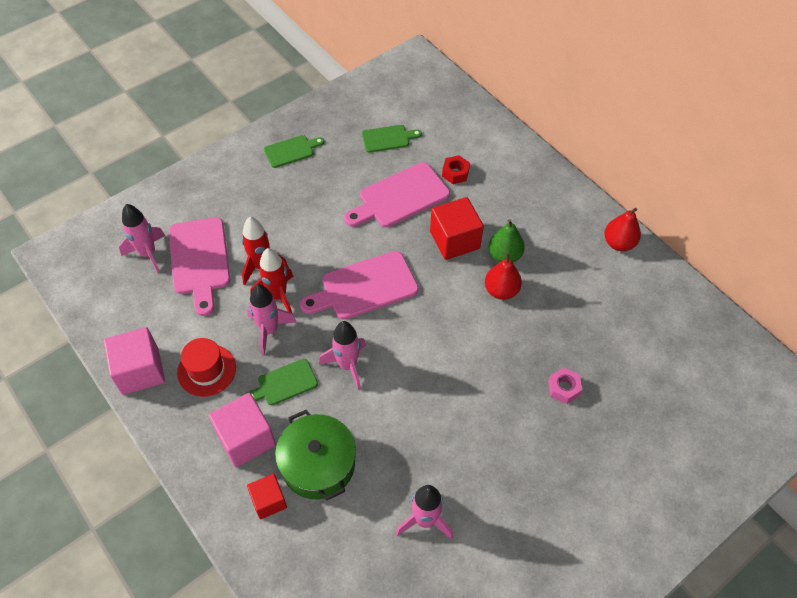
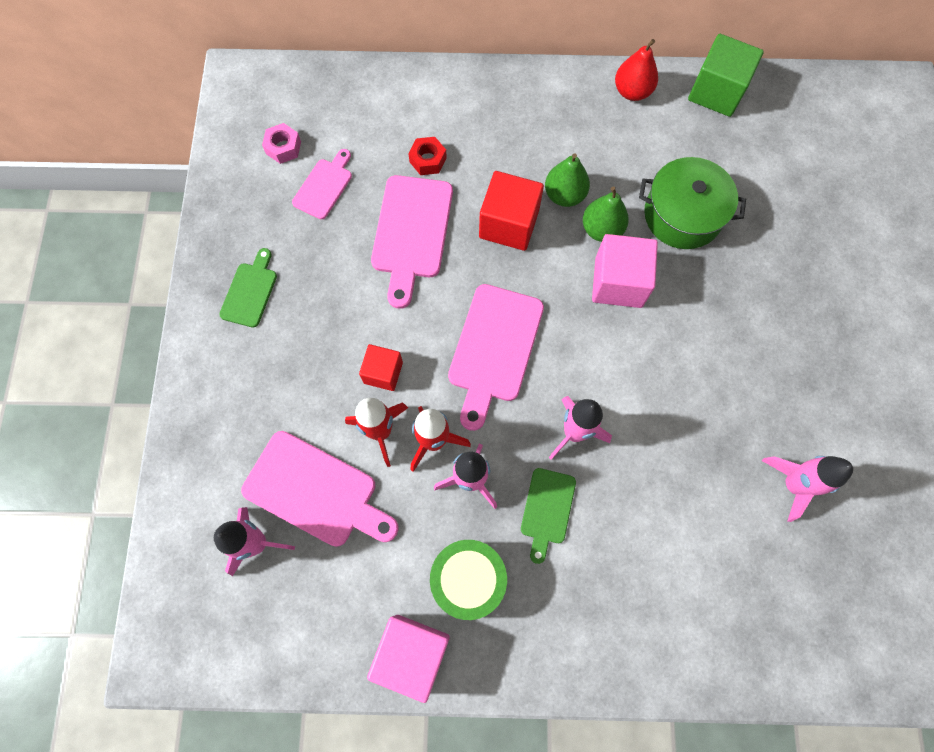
camera: 50 degrees left, 15 degrees up
(206, 370) = (468, 579): red hat -> green drum
(246, 439) = (583, 594): pink cube -> pink cube (618, 282)
(269, 501) = (670, 618): red cube -> red cube (383, 372)
(318, 464) = (664, 541): green pot -> green pot (682, 215)
(388, 138) = (324, 186): green cutting board -> pink cutting board
(501, 290) = (601, 229): red pear -> green pear
(563, 388) = (746, 261): pink nut -> pink nut (283, 147)
(673, 290) = (716, 92): none -> green cube

